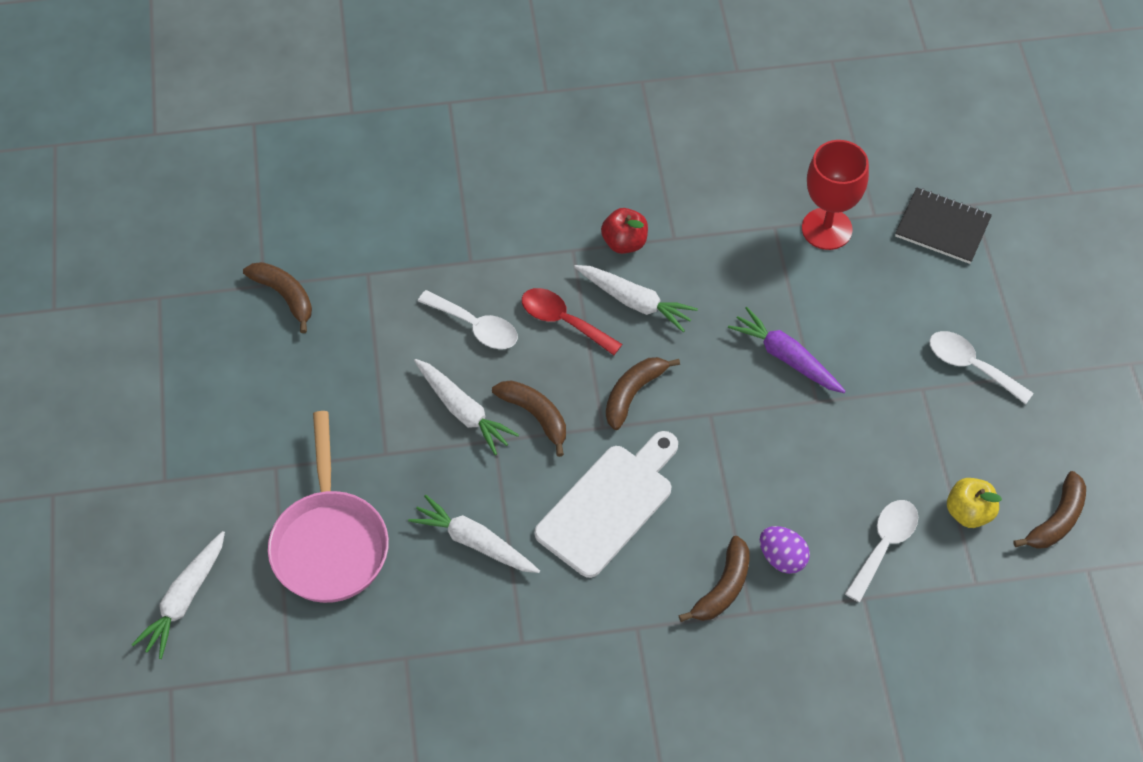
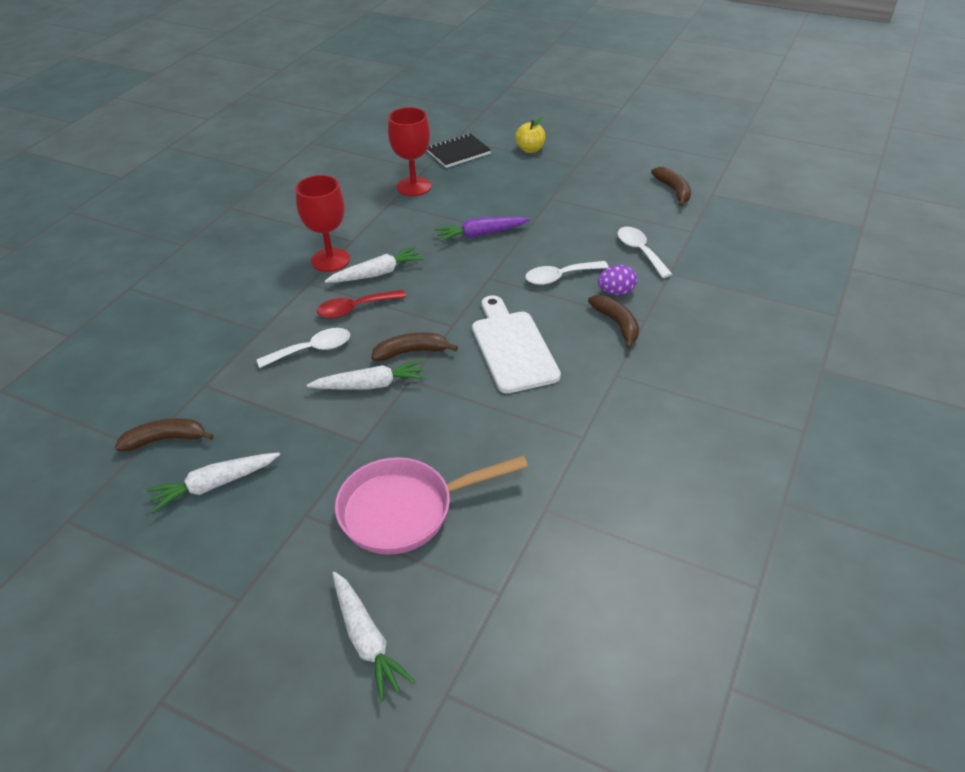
camera: 55 degrees left, 15 degrees down
(330, 543) = (405, 510): pink pan -> pink pan turned 135 degrees clockwise
(474, 542) = (480, 426): white carrot -> white carrot (214, 485)
(624, 242) = (330, 260): red apple -> red goblet
(633, 393) = (441, 302): brown banana -> none
(968, 512) = (644, 215): yellow apple -> yellow apple (530, 149)
(970, 366) = (553, 178): white spoon -> white spoon (560, 277)

